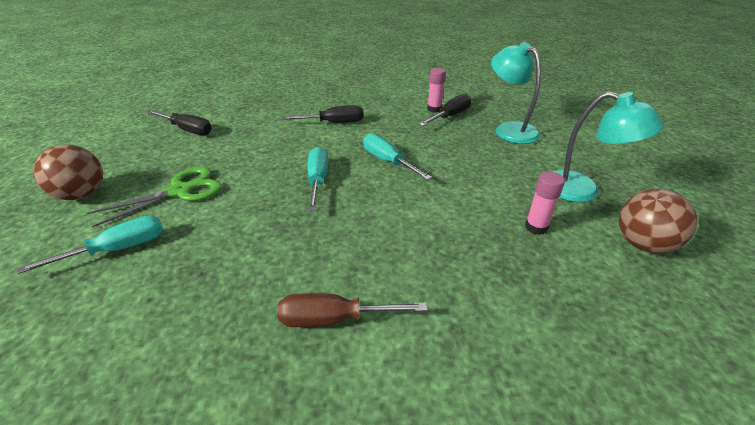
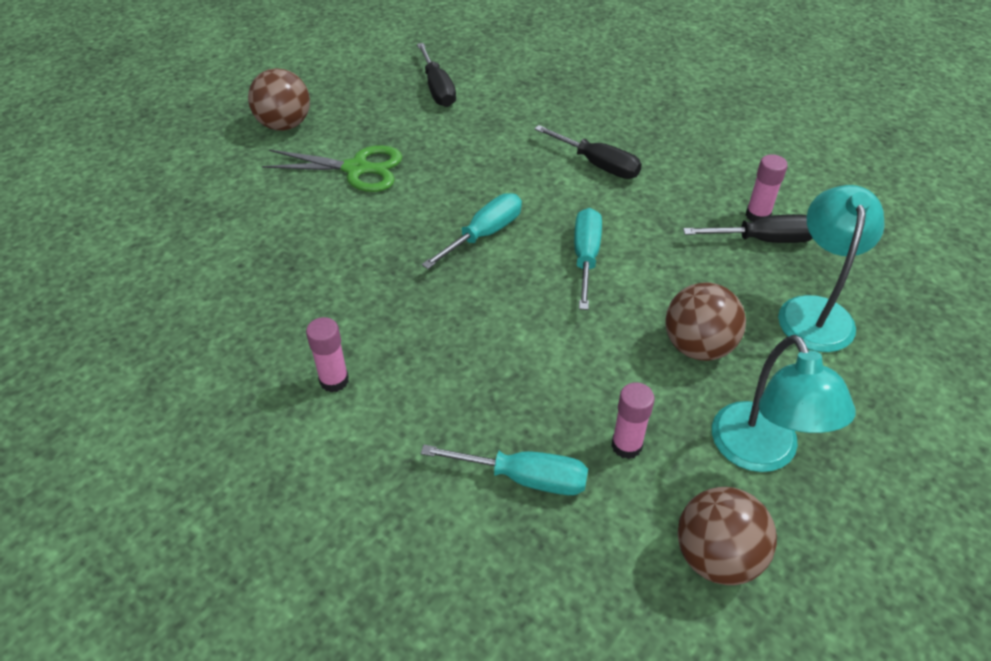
camera: 45 degrees right, 10 degrees up
(117, 249) = (259, 202): turquoise screwdriver -> turquoise screwdriver (523, 478)
(335, 319) = (334, 380): brown screwdriver -> pink glue stick
(493, 167) = (698, 346): none -> brown ball

